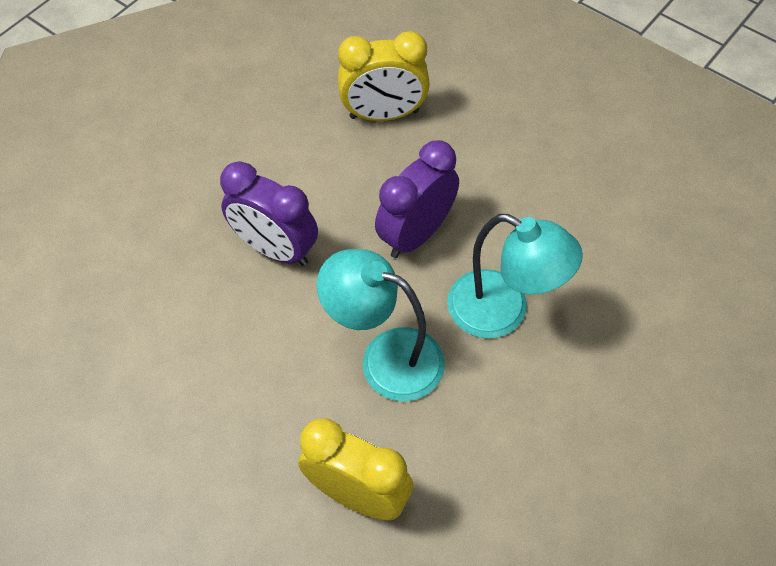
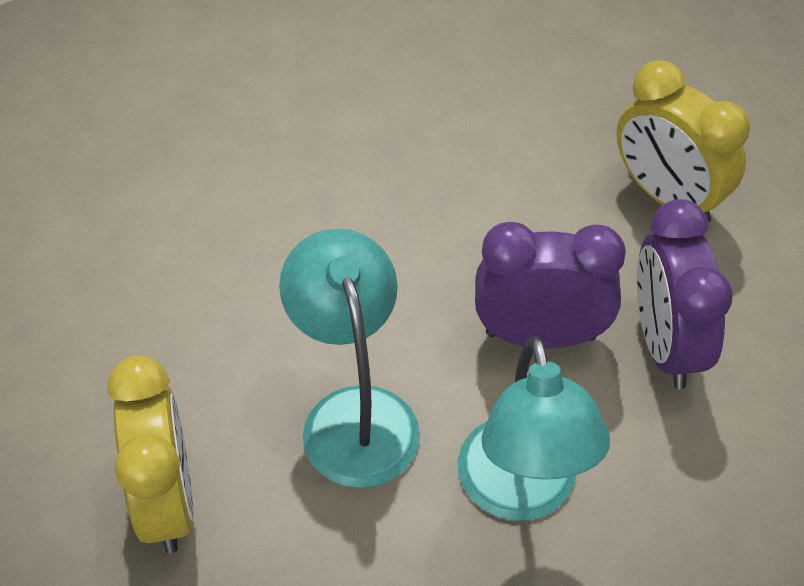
camera: 50 degrees right, 5 degrees down
(275, 249) = (393, 222): purple clock -> purple clock (665, 345)

